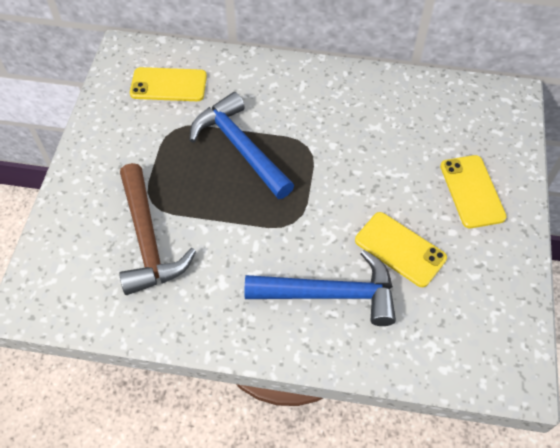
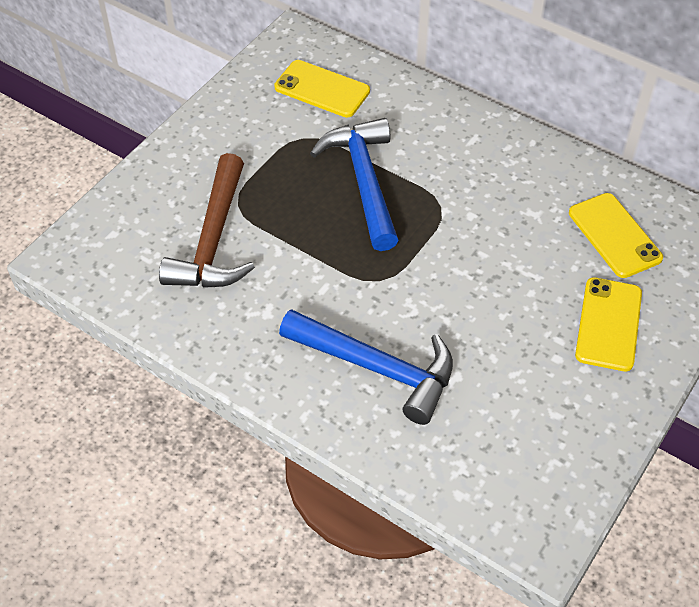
camera: 25 degrees right, 5 degrees down
(400, 249) = (484, 353): yellow phone -> yellow phone (614, 235)

